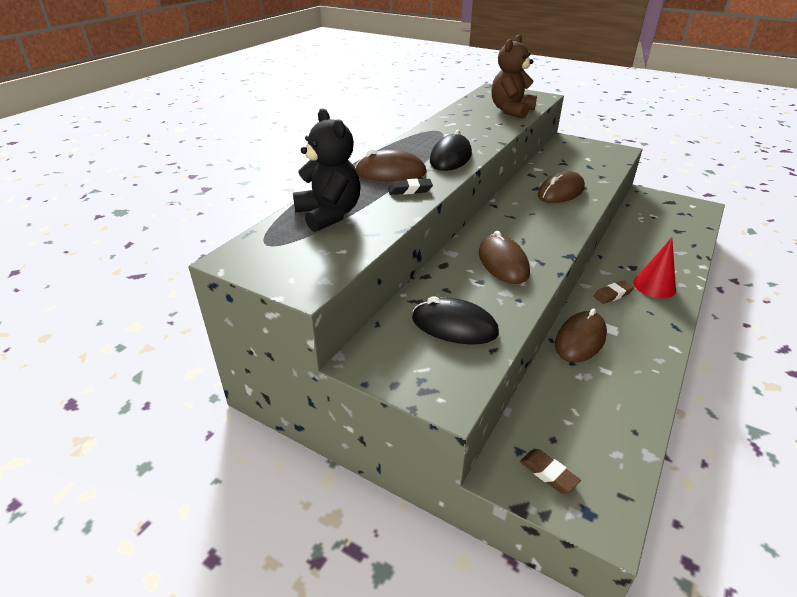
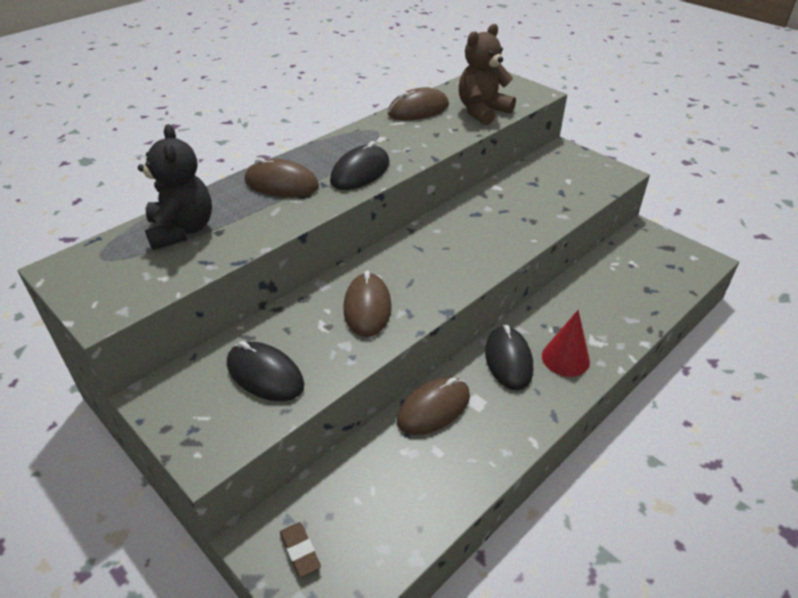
camera: 15 degrees right, 5 degrees up
(410, 190) = (284, 211): black eraser -> none
(561, 192) = (500, 224): brown mouse -> brown mouse (418, 110)
(612, 295) = (508, 360): brown eraser -> black mouse

